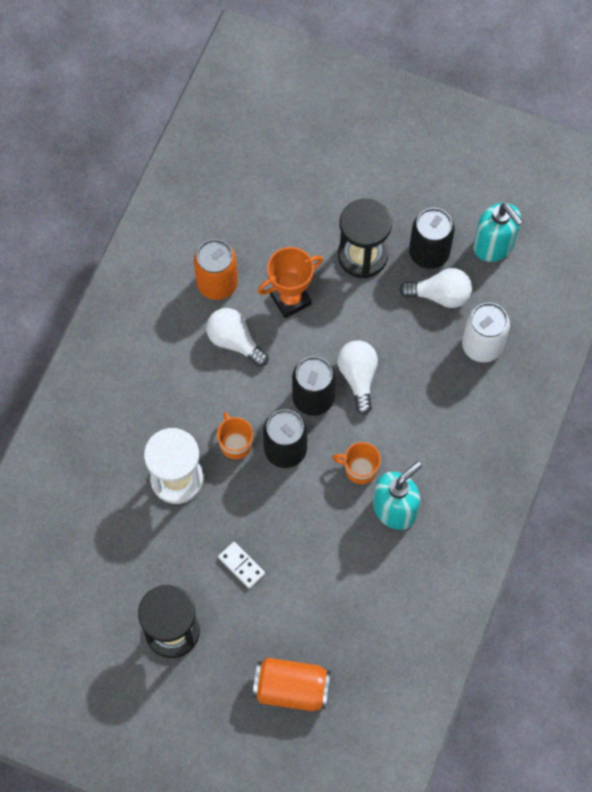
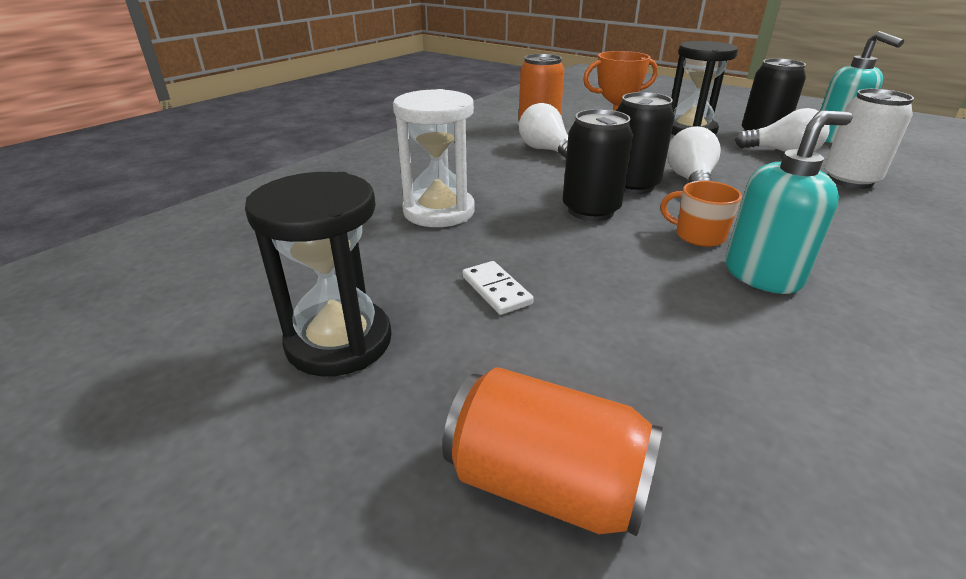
camera: 15 degrees right, 35 degrees down
(235, 443) = (526, 199): orange mug -> none

